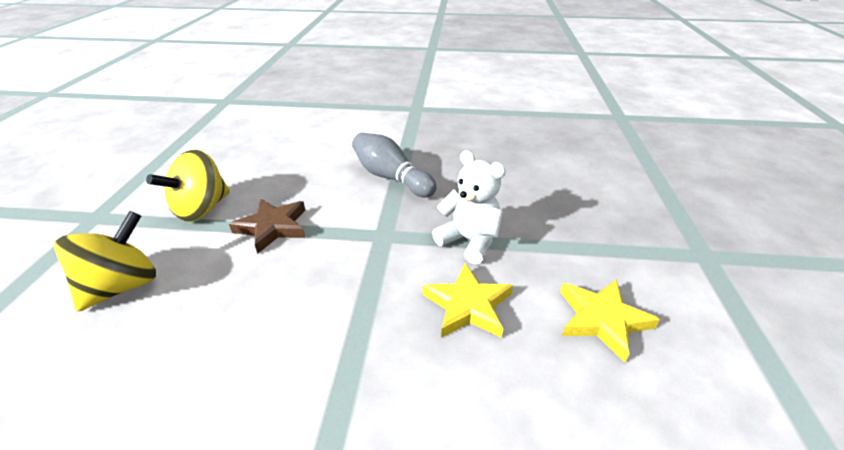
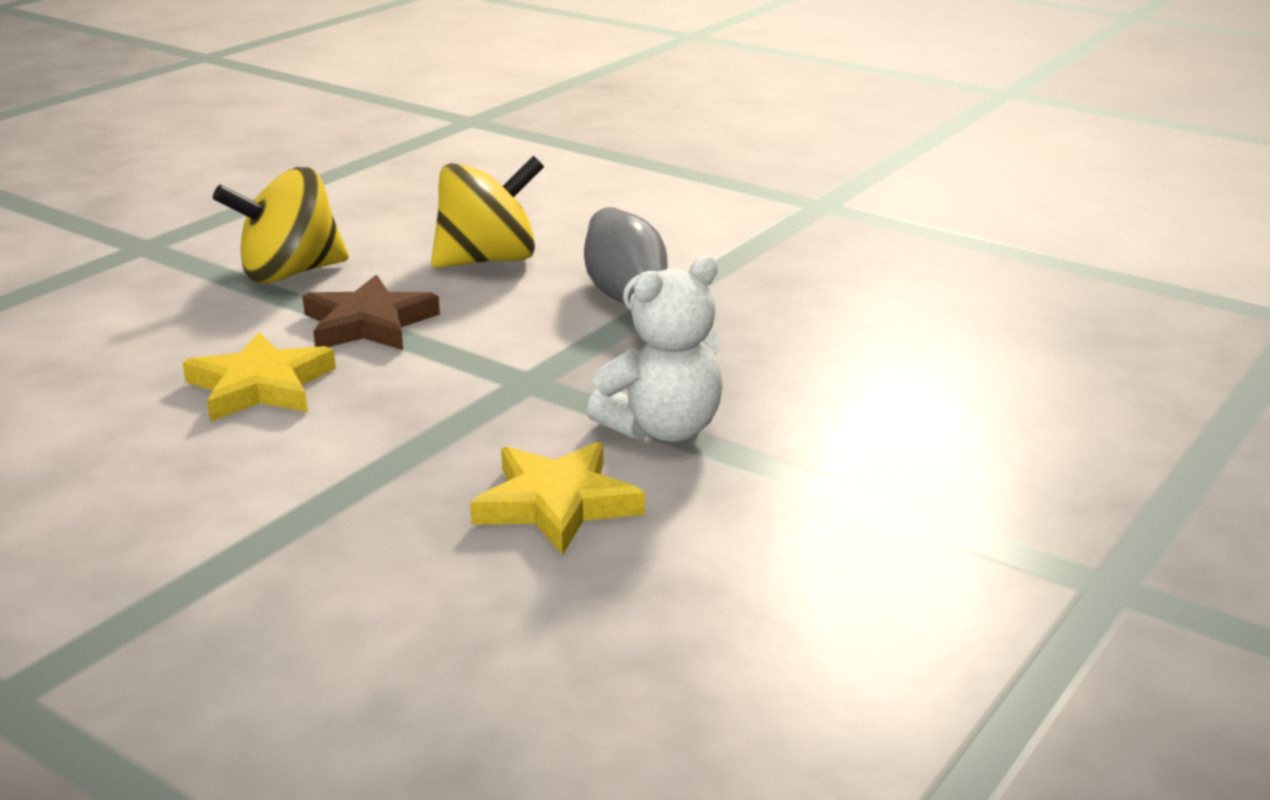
camera: 30 degrees right, 10 degrees down
(123, 286) = (116, 337): yellow spinning top -> yellow spinning top (488, 260)
(469, 241) = (663, 429): white teddy bear -> white teddy bear turned 75 degrees clockwise
(602, 319) = (759, 592): yellow star -> yellow star (261, 386)

